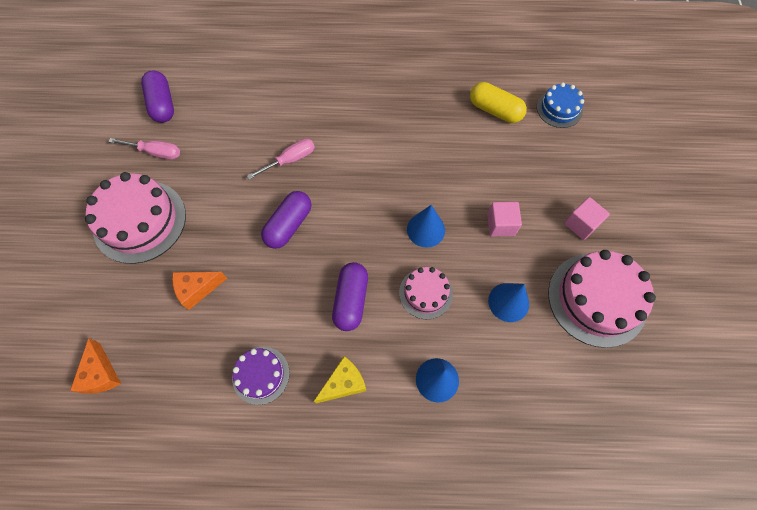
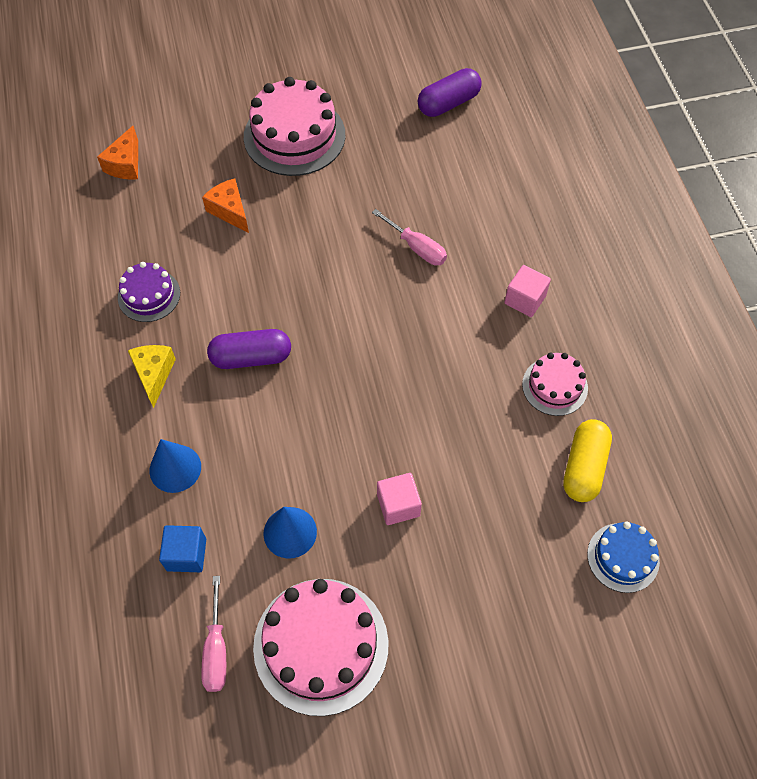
camera: 75 degrees right, 5 degrees down
(101, 374) = (125, 164): orange cheese -> orange cheese turned 45 degrees counterclockwise
(155, 152) = (382, 119): pink screwdriver -> pink screwdriver (216, 649)
(289, 225) = (329, 271): purple capsule -> none
(344, 383) = (154, 374): yellow cheese -> yellow cheese turned 135 degrees counterclockwise
(425, 293) = (279, 434): pink cake -> pink cake (554, 386)
(426, 229) = (365, 416): blue cone -> none
(513, 383) = (186, 554): none -> blue cube
(581, 224) = (430, 612): pink cube -> pink cube (525, 299)

